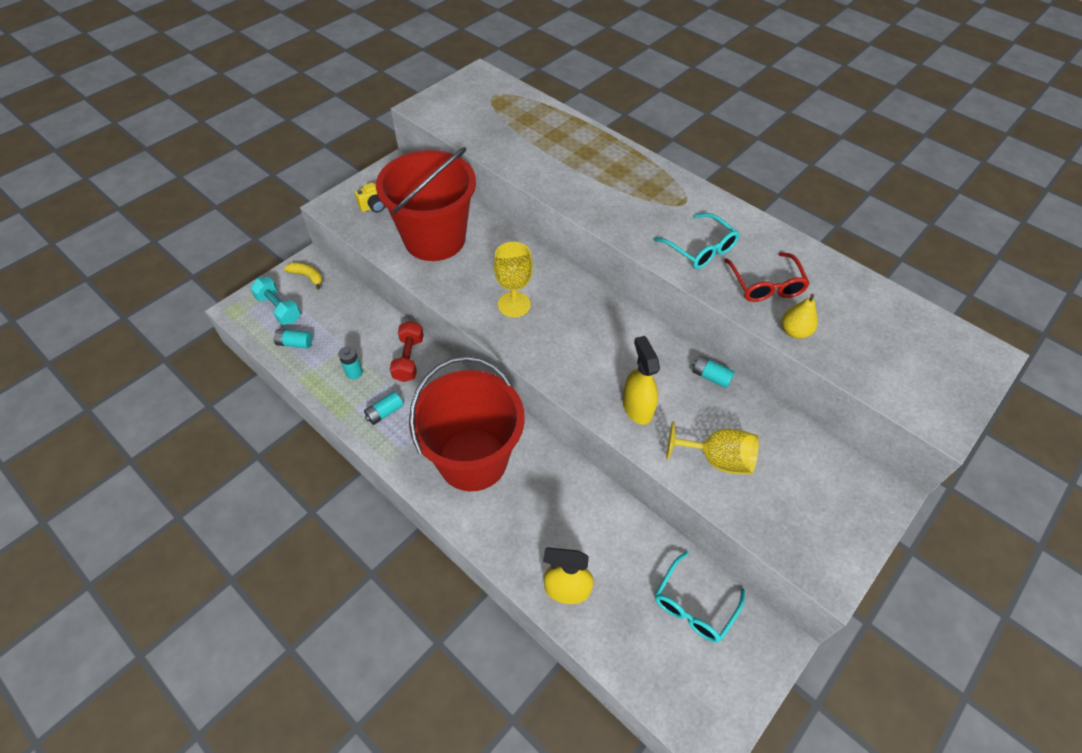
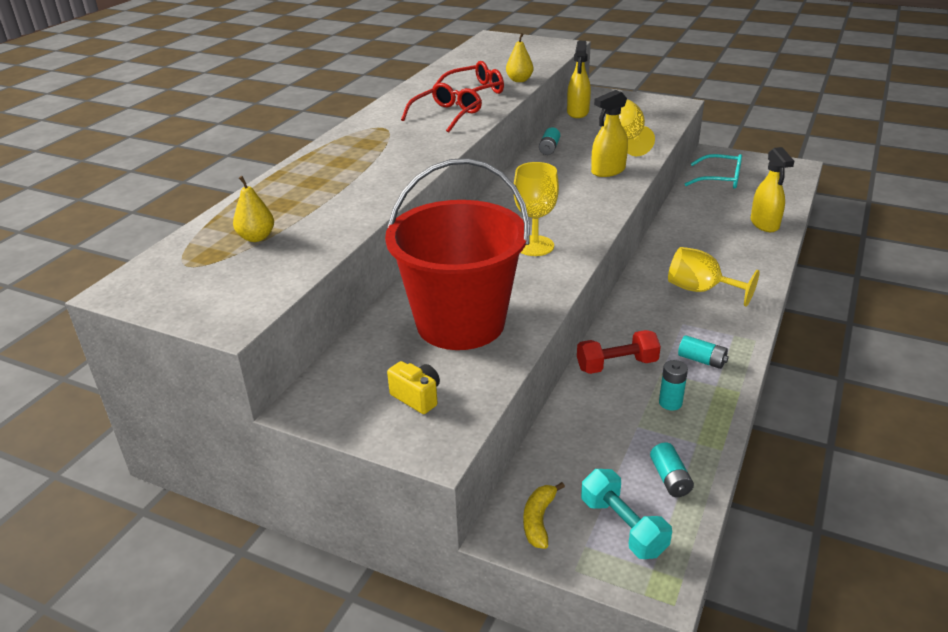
camera: 105 degrees left, 20 degrees down
(279, 309) = (623, 526): turquoise dumbbell -> turquoise dumbbell turned 60 degrees counterclockwise
(473, 459) = (701, 290): red bucket -> yellow goblet
(512, 121) = (256, 237): none -> yellow pear
(700, 249) = (446, 115): turquoise glasses -> red glasses
(817, 441) = (578, 112): none -> yellow spray bottle

